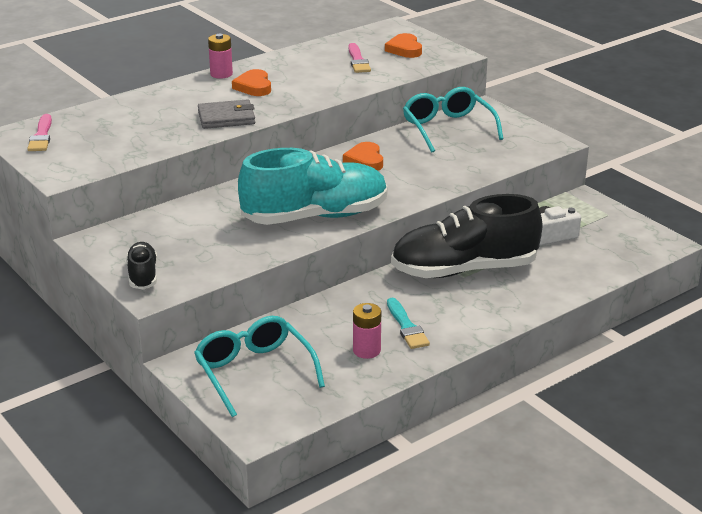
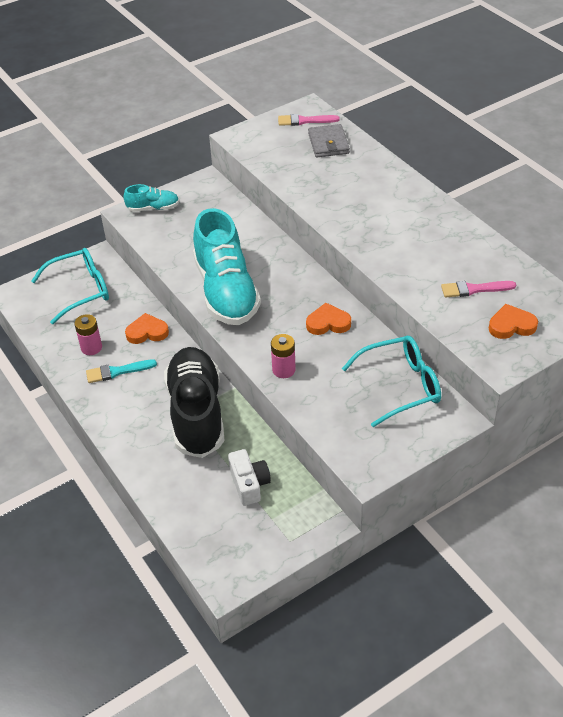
camera: 95 degrees right, 15 degrees up
(143, 275) = (153, 208): black shoe -> turquoise shoe
(221, 74) = (431, 201): pink battery -> pink battery (283, 370)
(226, 118) = (335, 209): grey wallet -> grey wallet (328, 143)
(254, 87) = (403, 222): orange heart -> orange heart (147, 332)

